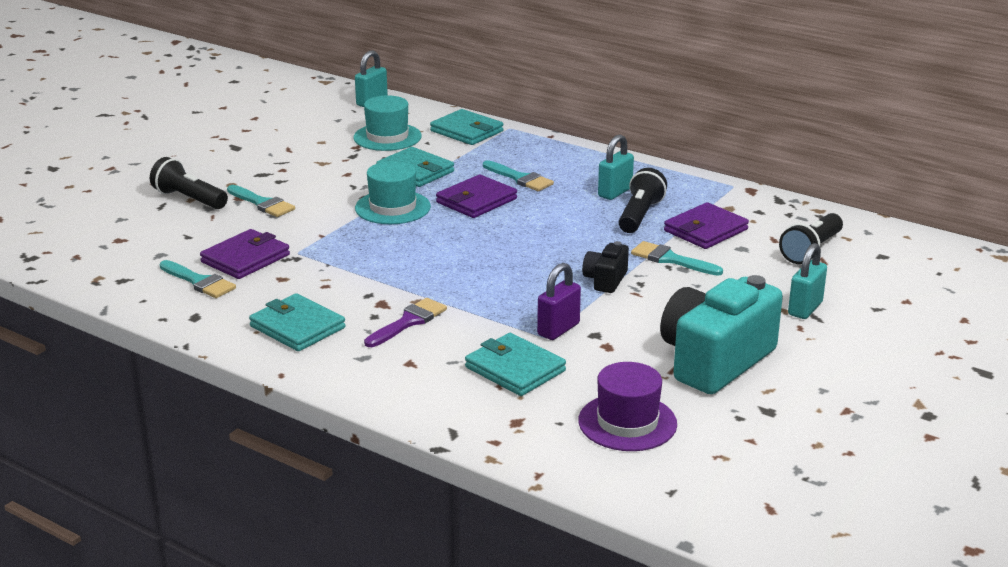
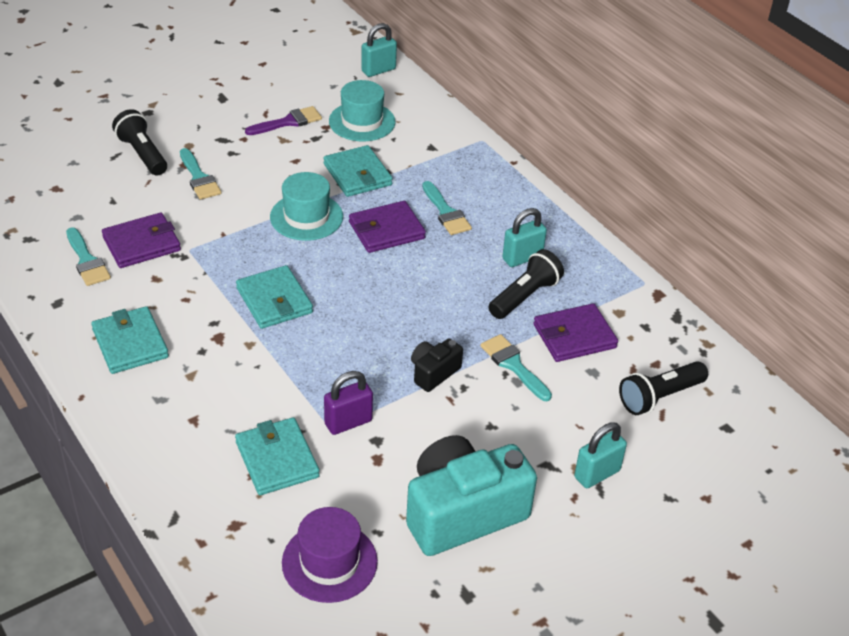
camera: 20 degrees right, 15 degrees up
(409, 322) = (225, 368): purple brush -> purple brush (288, 122)
(466, 131) = (439, 134): turquoise wallet -> turquoise wallet (274, 300)

